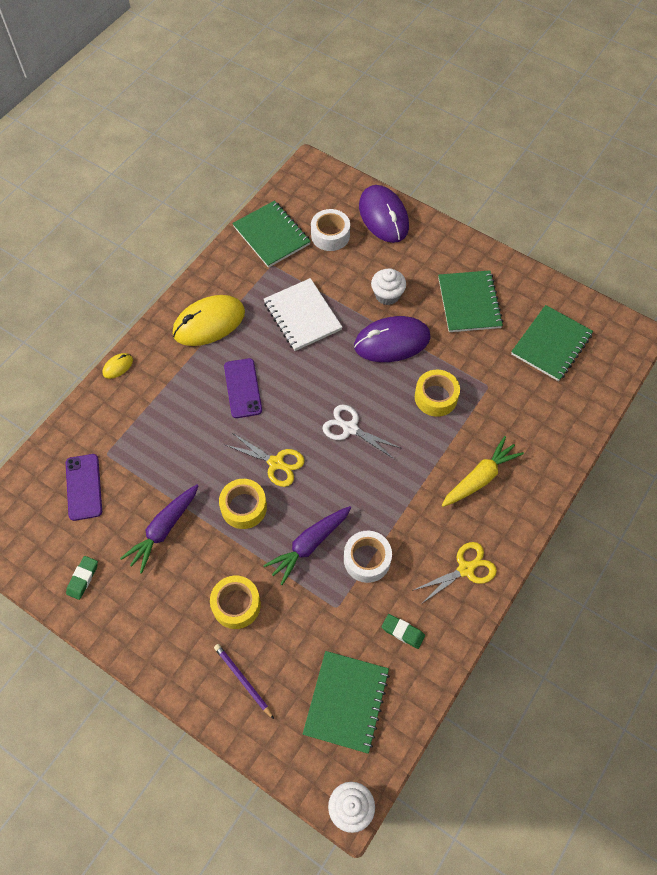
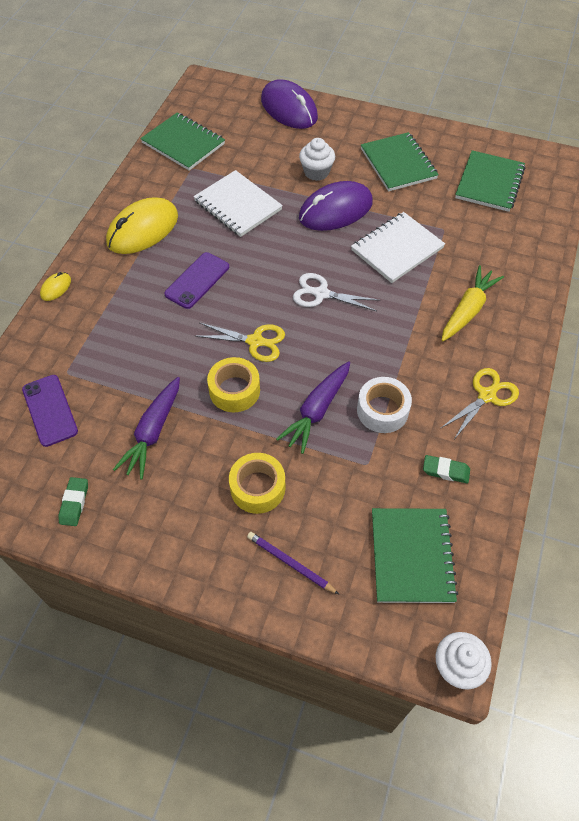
camera: 15 degrees left, 5 degrees down
(243, 388) = (197, 280): purple phone -> purple phone turned 60 degrees clockwise
(330, 235) = (242, 133): white tape -> none
(436, 397) = (397, 249): yellow tape -> white notebook

